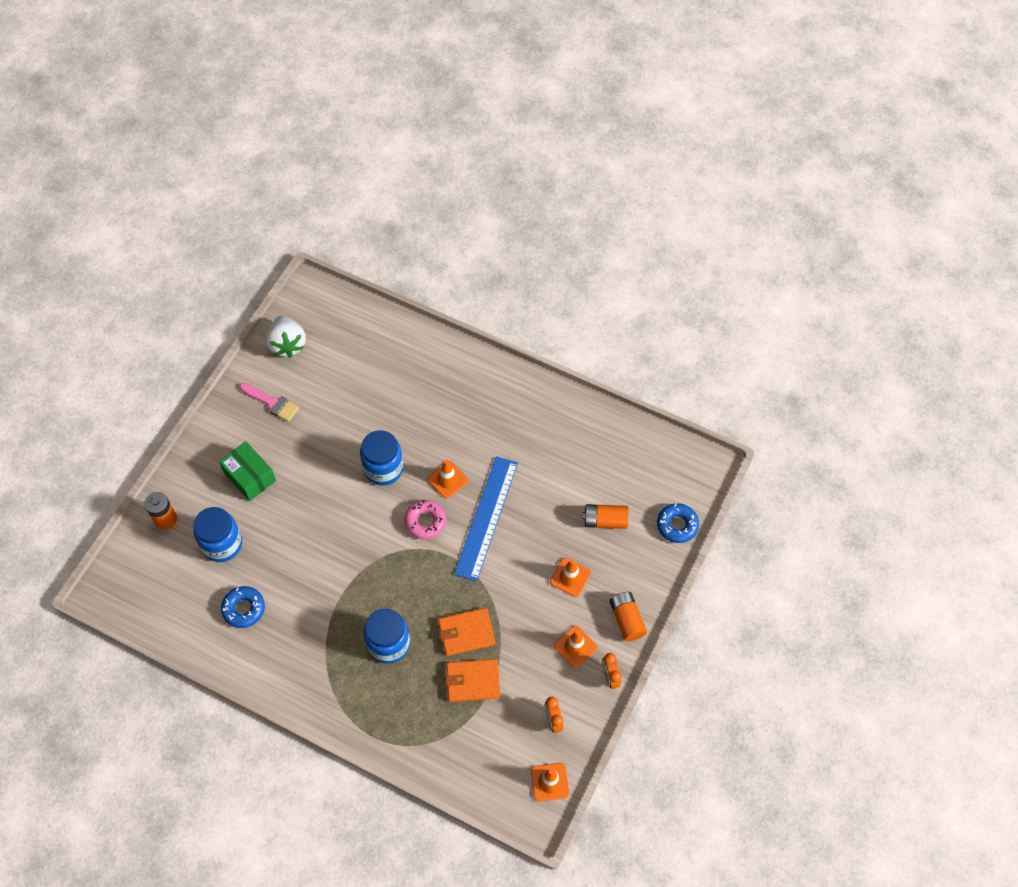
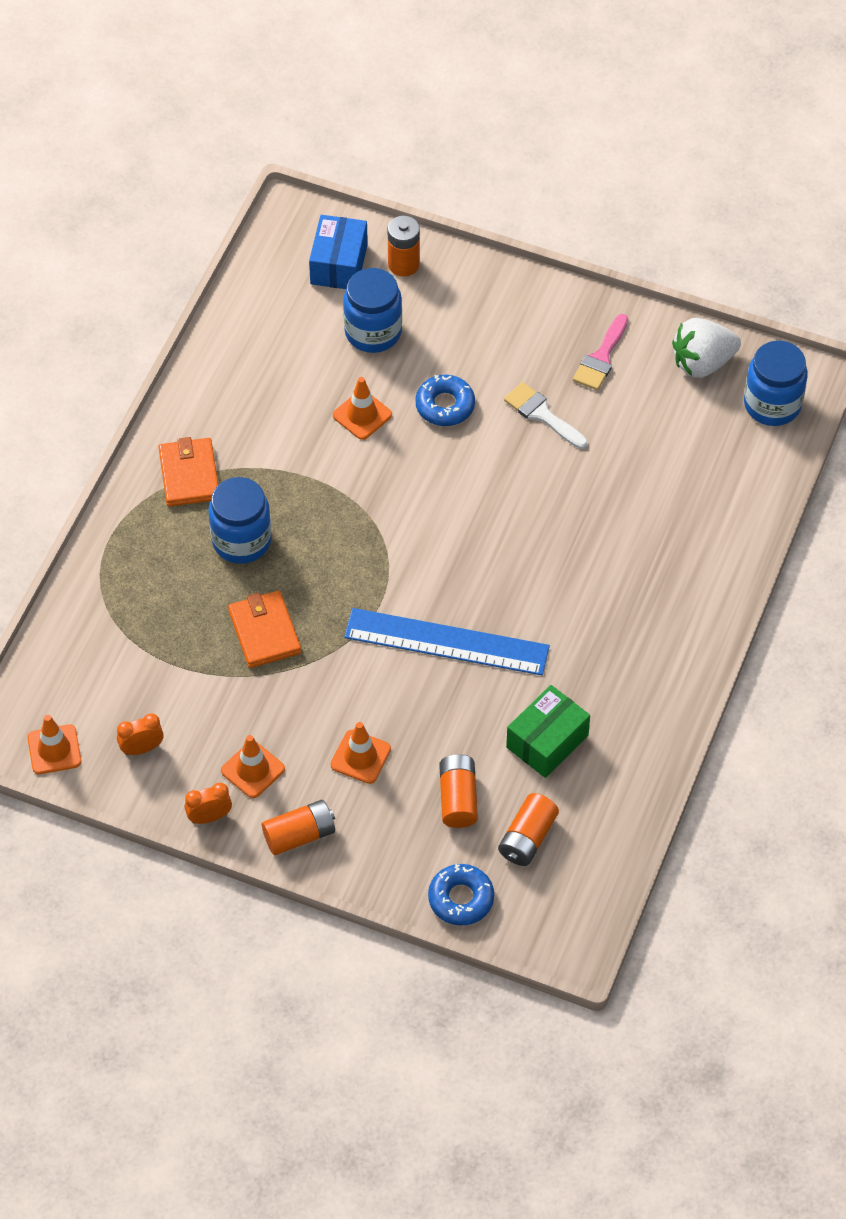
camera: 85 degrees right, 5 degrees down
(156, 562) = (339, 264): none -> blue box
(244, 609) = (280, 370): blue donut -> blue donut (445, 405)
(250, 476) = (479, 348): green box -> green box (547, 741)
(313, 443) = (542, 414): none -> white brush
(383, 468) = (511, 505): blue jar -> blue jar (772, 404)
(425, 521) = (432, 565): pink donut -> none
(447, 480) = (503, 587): orange traffic cone -> orange traffic cone (362, 415)
(473, 681) = (193, 646): orange wallet -> orange wallet (189, 475)
(635, 483) = (527, 838): none -> orange battery

